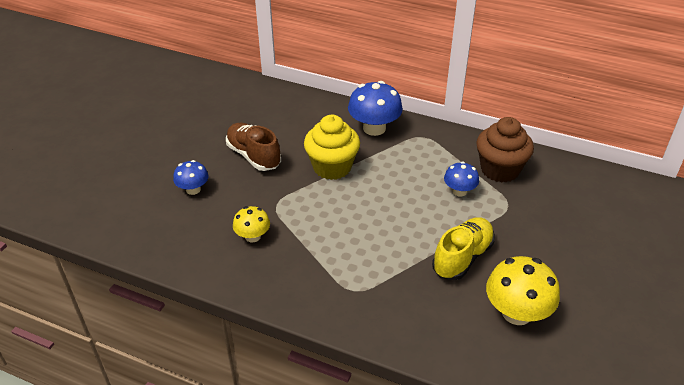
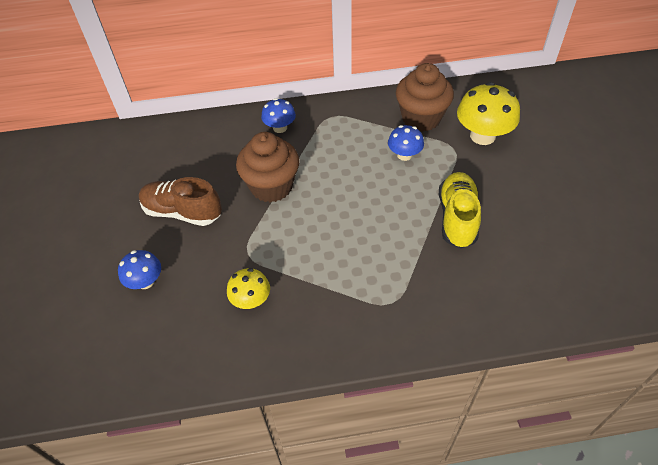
camera: 30 degrees left, 10 degrees up
(332, 167) = (271, 186): yellow cupcake -> brown cupcake
(374, 128) = (280, 128): blue mushroom -> blue mushroom, size x0.58
(516, 313) = (539, 246): yellow mushroom -> yellow mushroom (482, 136)

